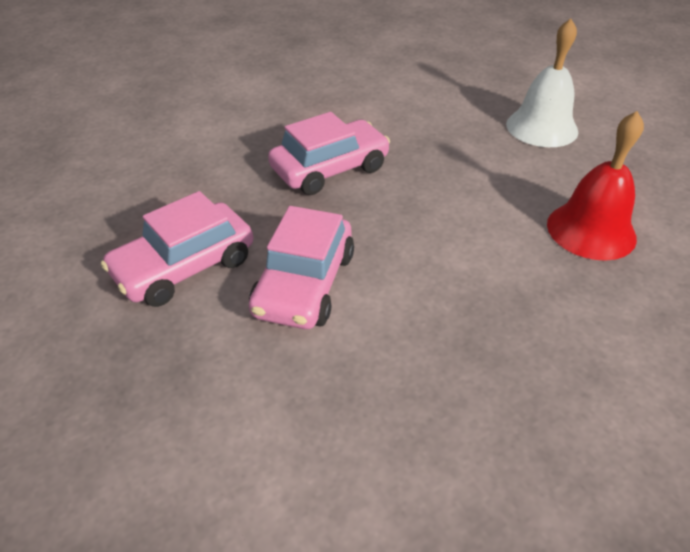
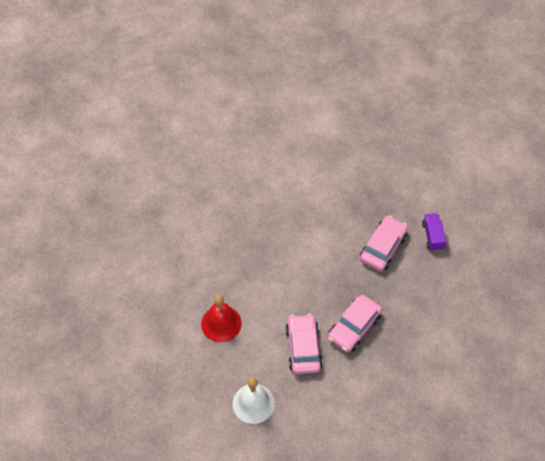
camera: 160 degrees right, 15 degrees up
(65, 258) = (432, 236): none -> purple truck
(304, 284) = (332, 254): pink car -> pink car (303, 348)

